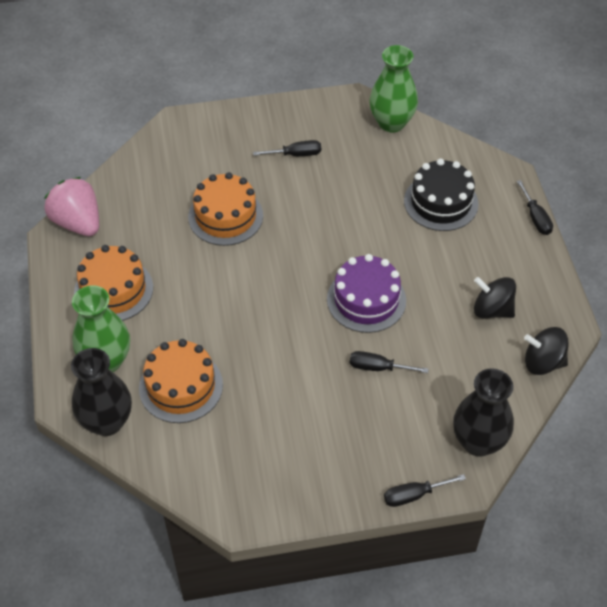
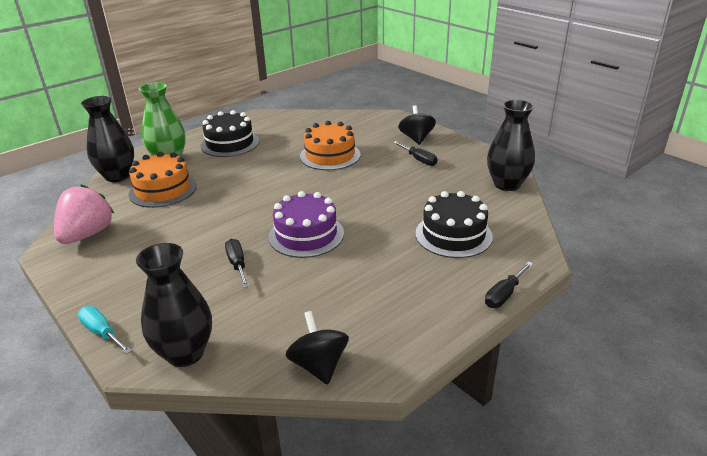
camera: 60 degrees right, 20 degrees down
(78, 223) = (274, 117): pink strawberry -> pink strawberry (87, 234)
(113, 290) = (230, 143): orange cake -> black cake
(391, 123) = (507, 184): green vase -> black vase
(414, 495) = (102, 332): black screwdriver -> turquoise screwdriver
(492, 310) = (358, 306): black spinning top -> black spinning top (416, 138)

